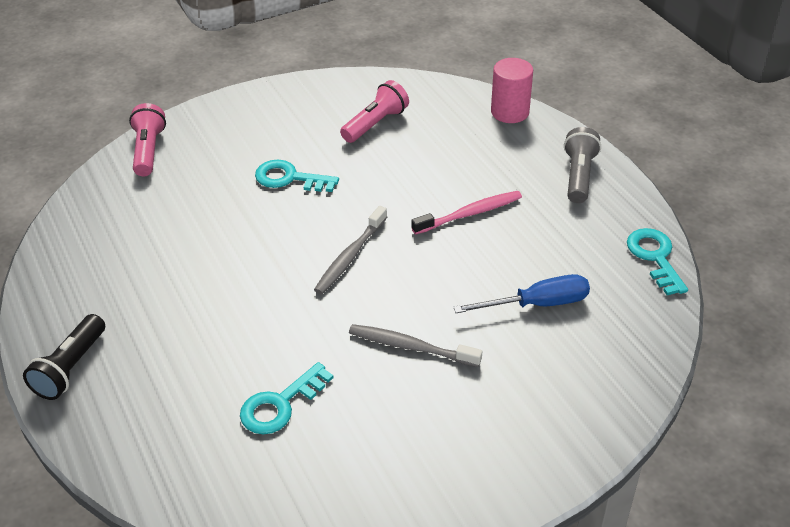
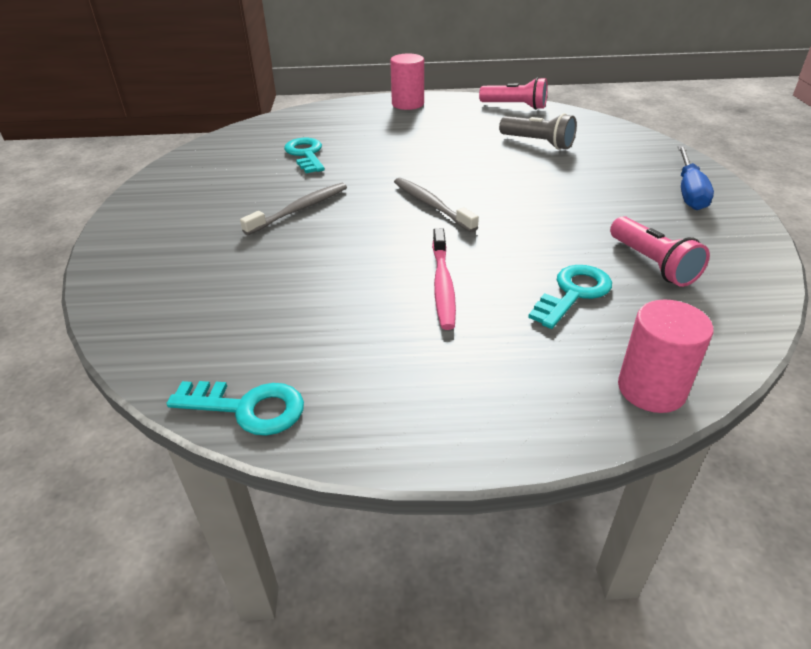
camera: 115 degrees right, 5 degrees down
(70, 368) = (408, 104): black flashlight -> pink cylinder
(148, 151) = (641, 144): pink flashlight -> pink flashlight (515, 106)
(289, 178) = (567, 197): turquoise key -> turquoise key (573, 293)
(537, 304) = (275, 286): blue screwdriver -> blue screwdriver (689, 191)
(579, 176) = (456, 403): grey flashlight -> grey flashlight (538, 143)

